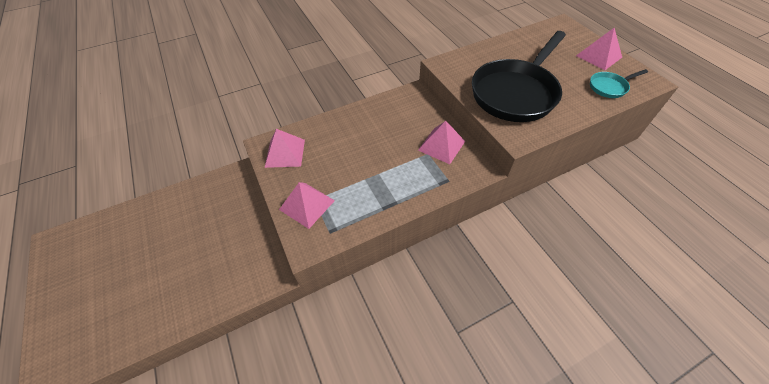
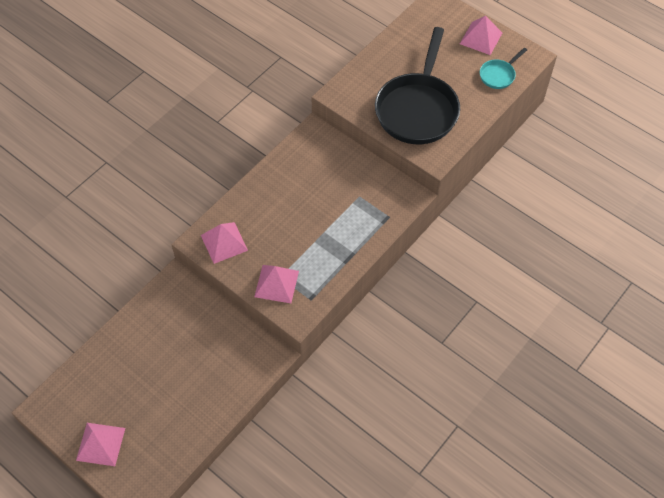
camera: 25 degrees left, 5 degrees up
(441, 145) = (368, 183): pink pyramid -> pink pyramid (100, 444)

